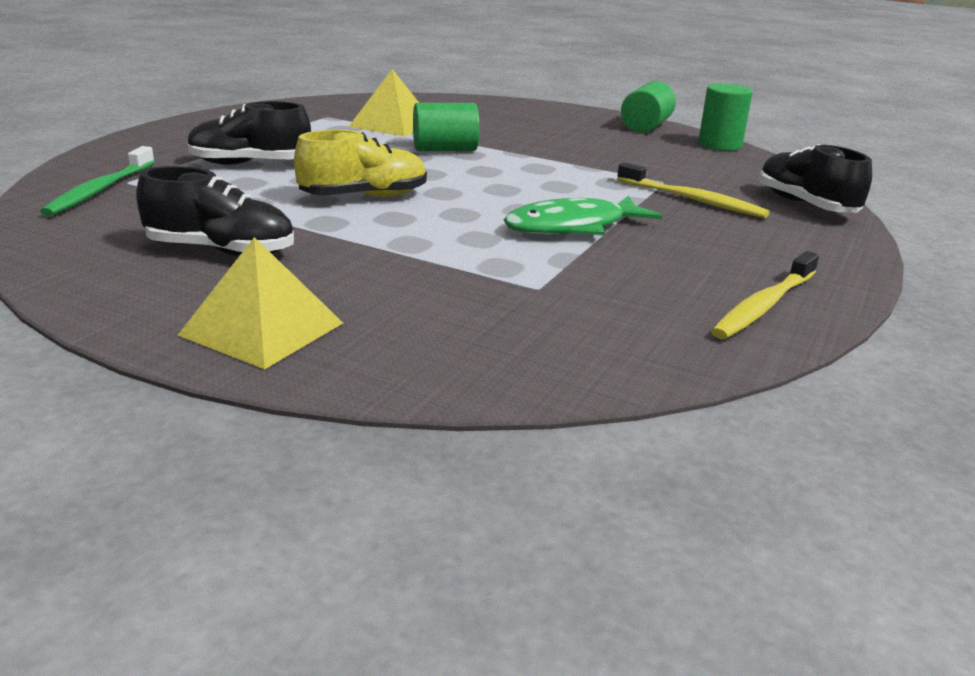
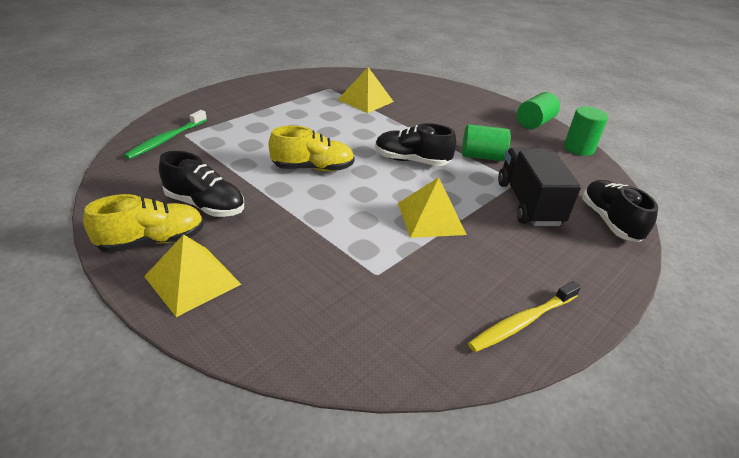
camera: 15 degrees right, 10 degrees up
(162, 297) = (152, 241): none -> yellow shoe
(249, 164) = (261, 127): black shoe -> black shoe (411, 160)
(445, 149) = (386, 129): green cylinder -> green cylinder (482, 156)
(573, 227) = (431, 218): green fish -> yellow pyramid
(692, 200) = (528, 203): yellow toothbrush -> black truck

